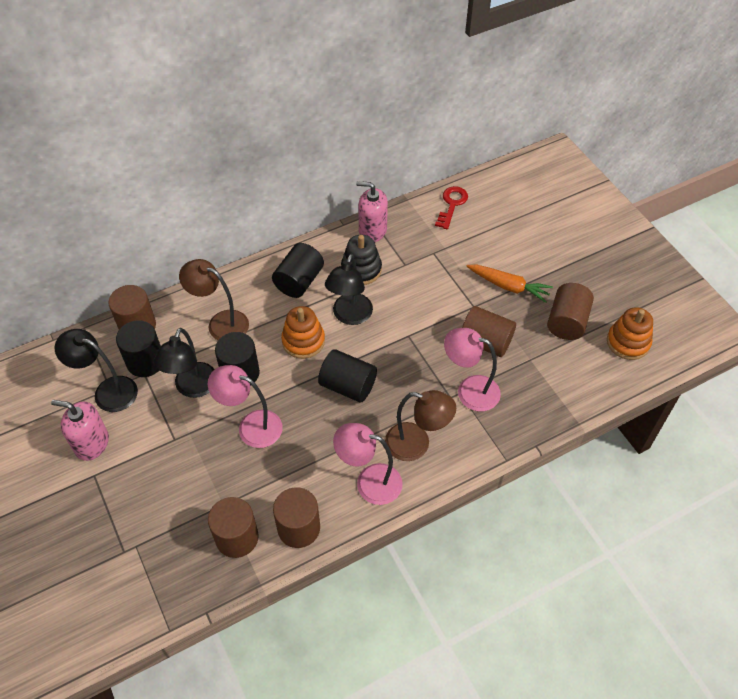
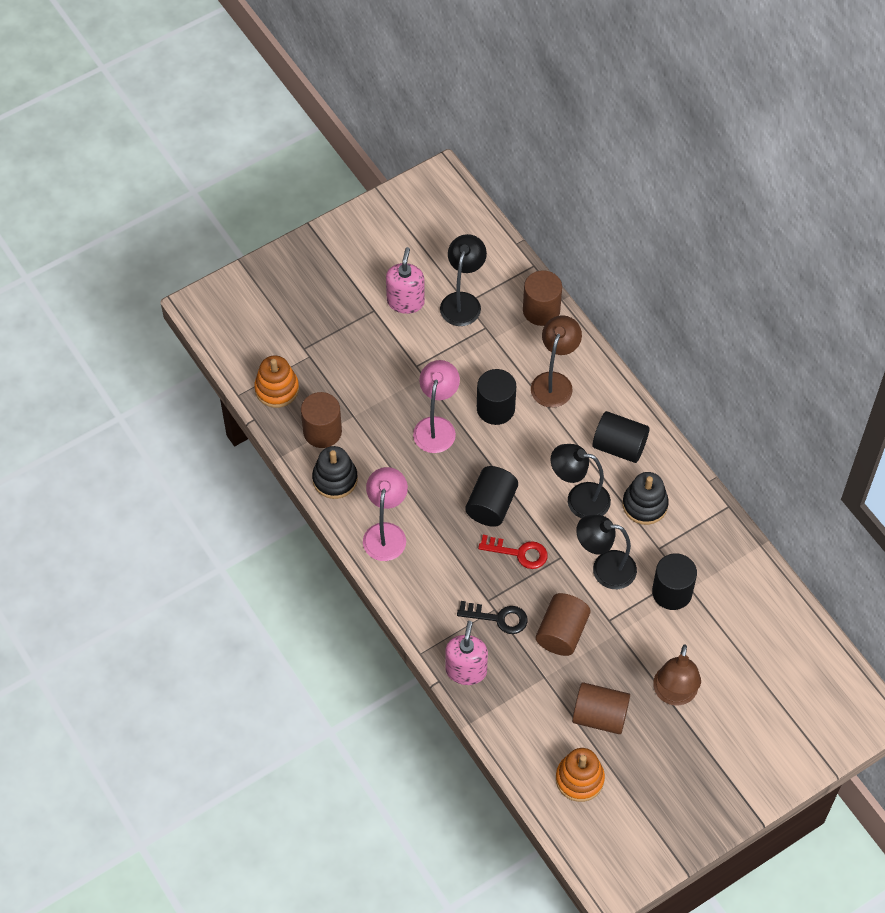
camera: 85 degrees right, 5 degrees up
(145, 361) = (499, 325): black cylinder -> black cylinder (672, 592)
(192, 388) = (473, 371): black lamp -> black lamp (604, 568)
(298, 528) = (335, 479): brown cylinder -> black stacking toy
(303, 341) = (541, 459): orange stacking toy -> orange stacking toy (277, 389)
(372, 230) = (704, 511): pink soap dispenser -> pink soap dispenser (466, 670)
(416, 444) = (430, 571): brown lamp -> brown lamp (674, 694)
(452, 204) = (759, 593): red key -> red key (519, 553)
(469, 390) = (498, 618): pink lamp -> black key
(508, 286) = (642, 656): orange carrot -> none

